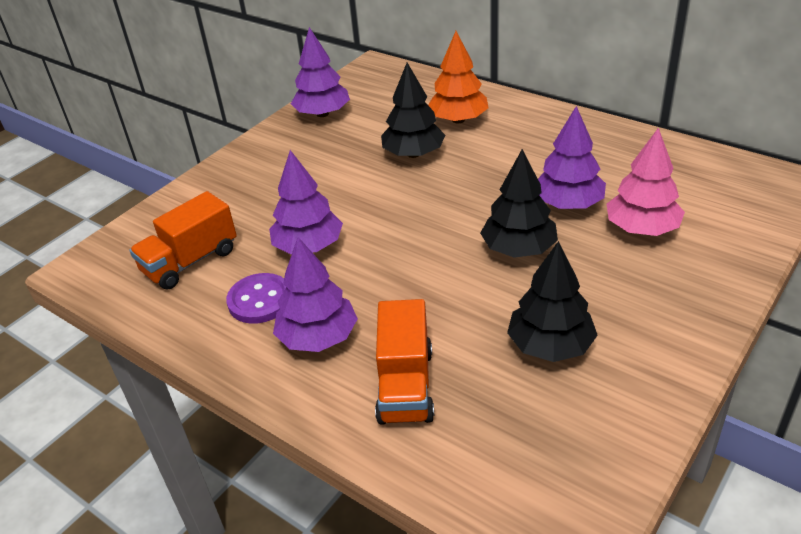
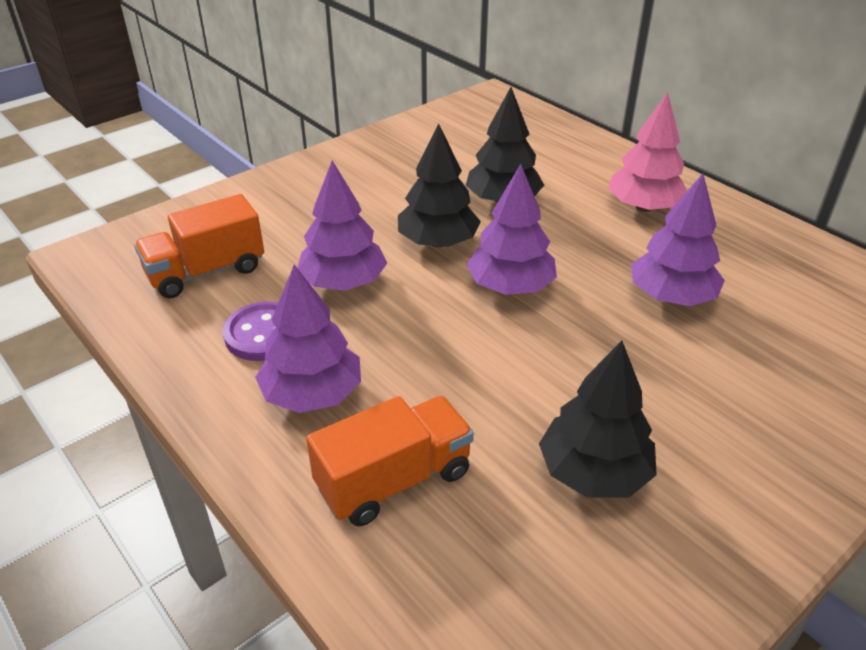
camera: 10 degrees right, 0 degrees up
(322, 114) = (416, 137): purple tree -> purple tree (510, 287)
(405, 385) = (394, 480): orange truck -> orange truck turned 135 degrees counterclockwise
(458, 120) = (568, 172): orange tree -> none
(518, 249) = (592, 339): black tree -> black tree (438, 242)
(641, 228) = (757, 347): pink tree -> pink tree (643, 207)

